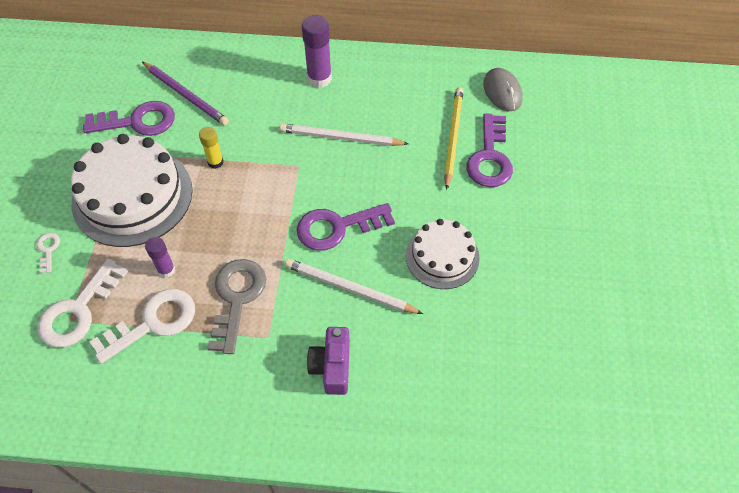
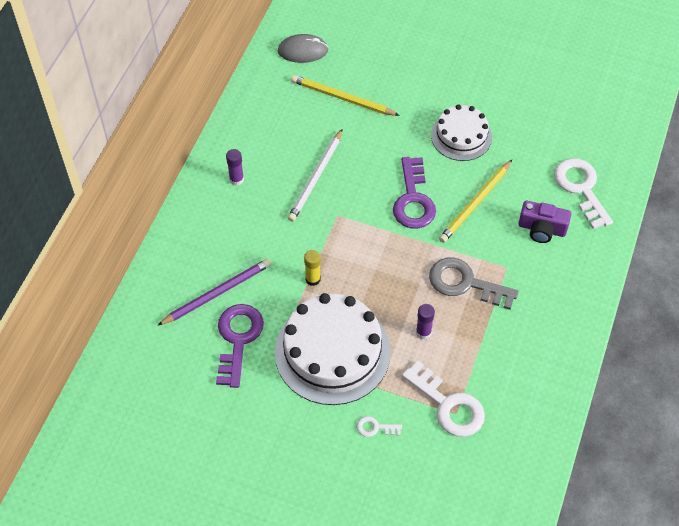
camera: 75 degrees left, 0 degrees up
(153, 323) = (474, 347): white key -> white key (581, 188)
(319, 79) = (236, 179): purple glue stick -> purple glue stick, size x0.59
(349, 288) = (475, 203): white pencil -> yellow pencil
(490, 158) = (372, 79): purple key -> none

